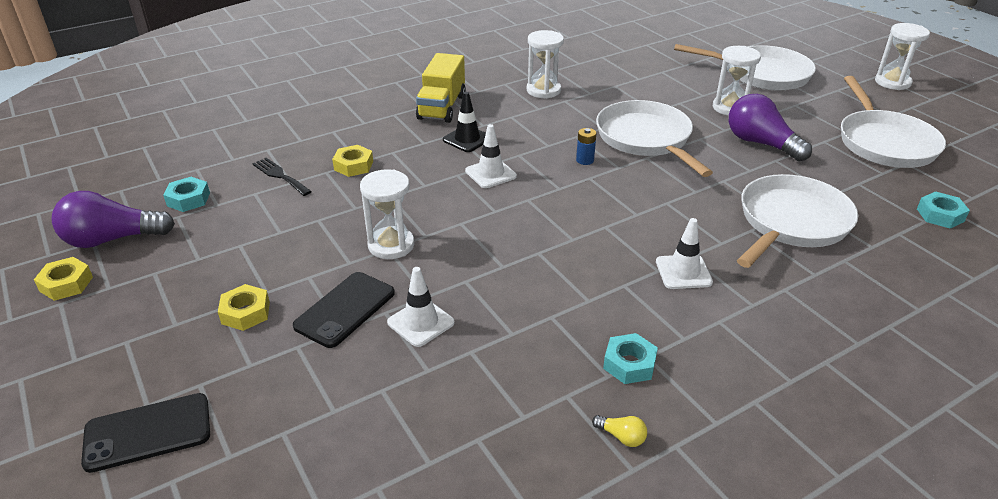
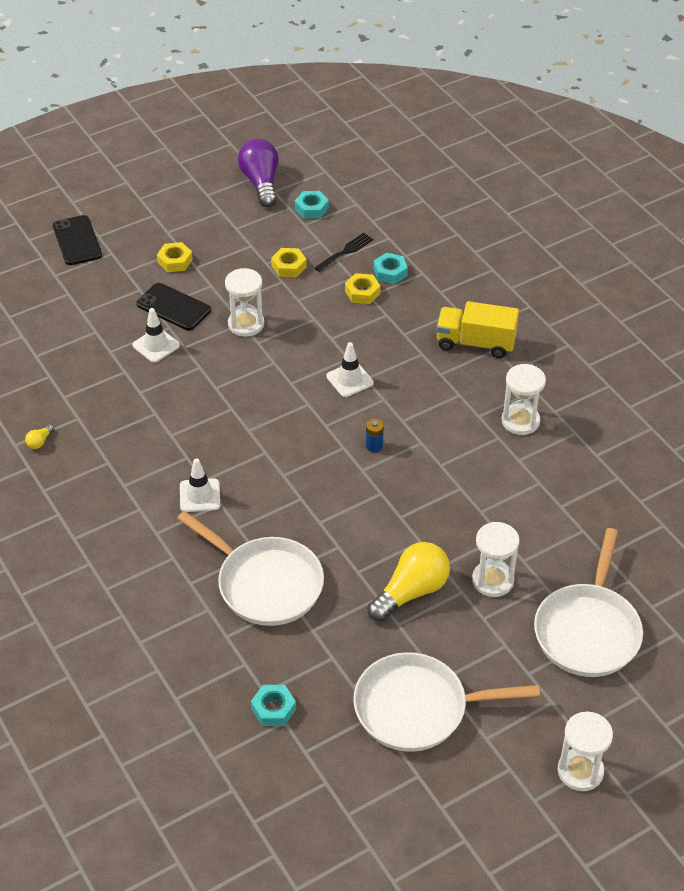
camera: 90 degrees right, 10 degrees up
(66, 284) = (212, 175): yellow nut -> yellow nut (288, 266)
(467, 139) = (411, 363): black traffic cone -> none
(629, 364) = (102, 452): turquoise nut -> turquoise nut (390, 272)
(646, 139) = (417, 496): white pan -> none
(761, 143) = (411, 592): purple light bulb -> yellow light bulb

